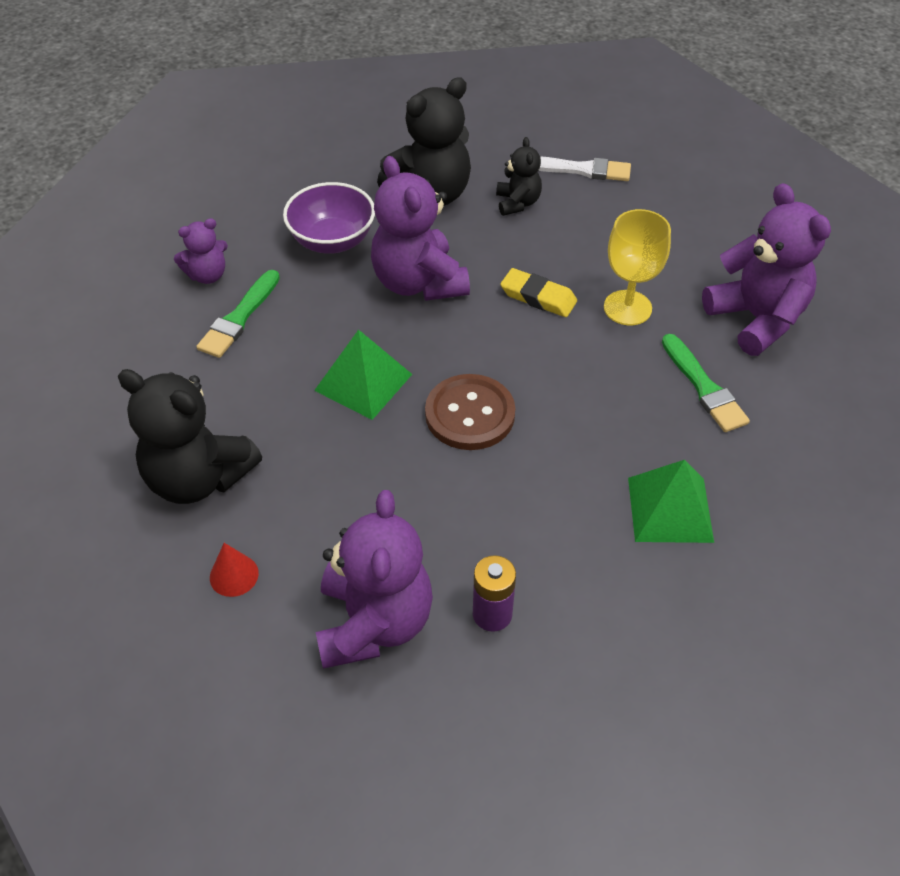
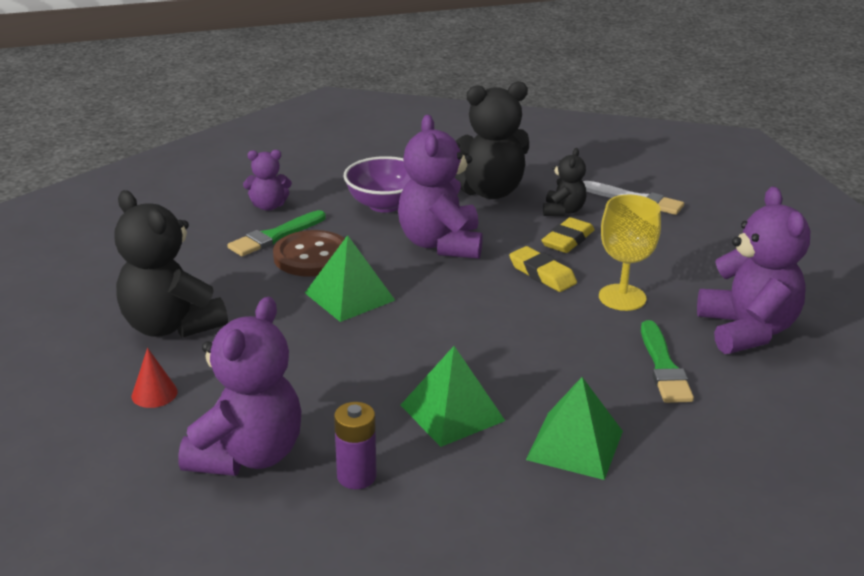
camera: 20 degrees right, 20 degrees down
(470, 414) = (428, 337): brown button -> brown button (312, 256)
(541, 243) = (568, 240): none -> yellow eraser
(541, 505) = (452, 412): none -> green pyramid

